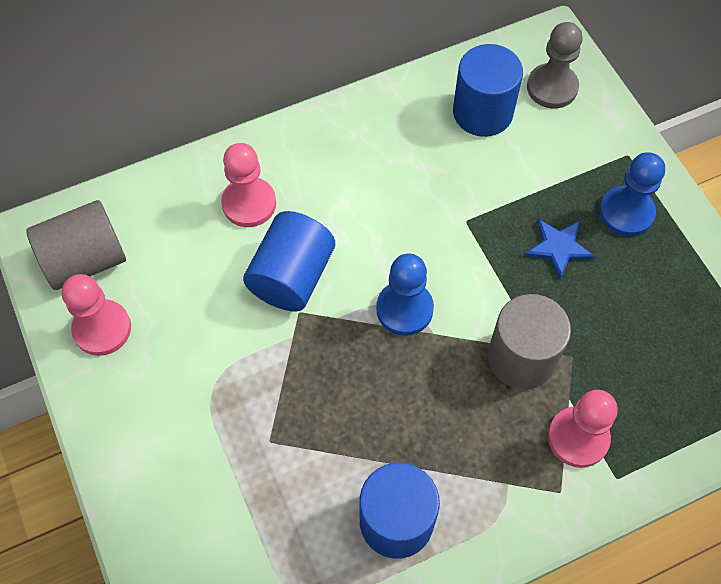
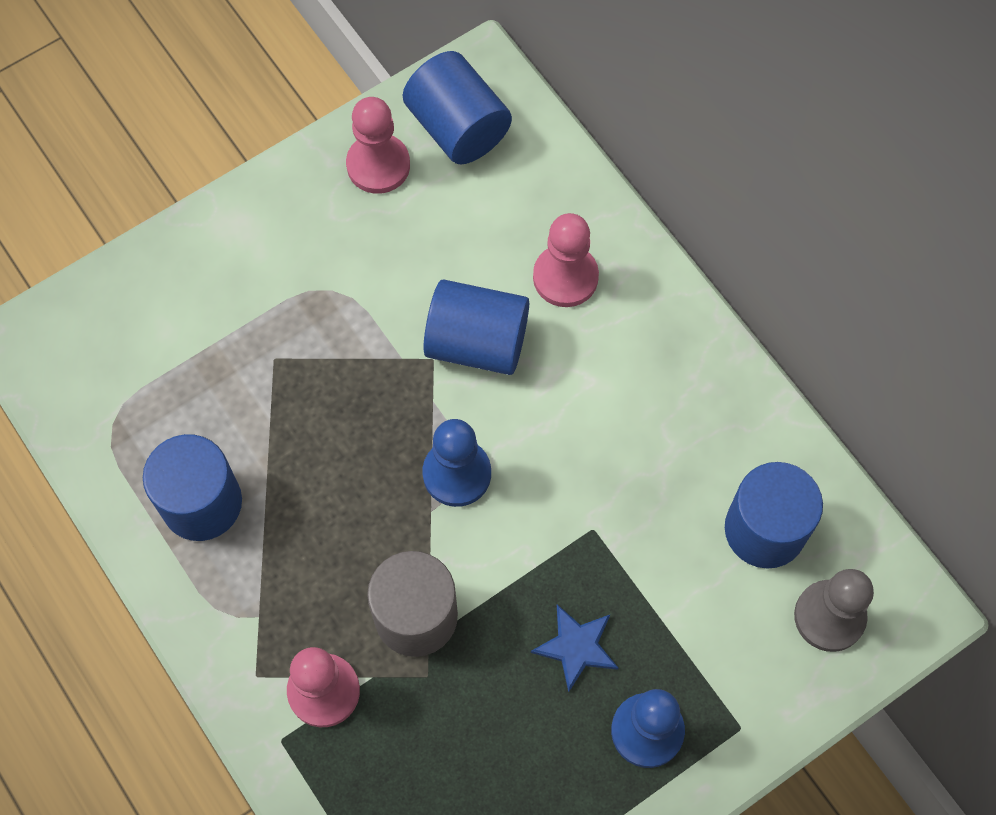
camera: 80 degrees right, 5 degrees up
(85, 260) = (458, 127): grey cylinder -> blue cylinder

